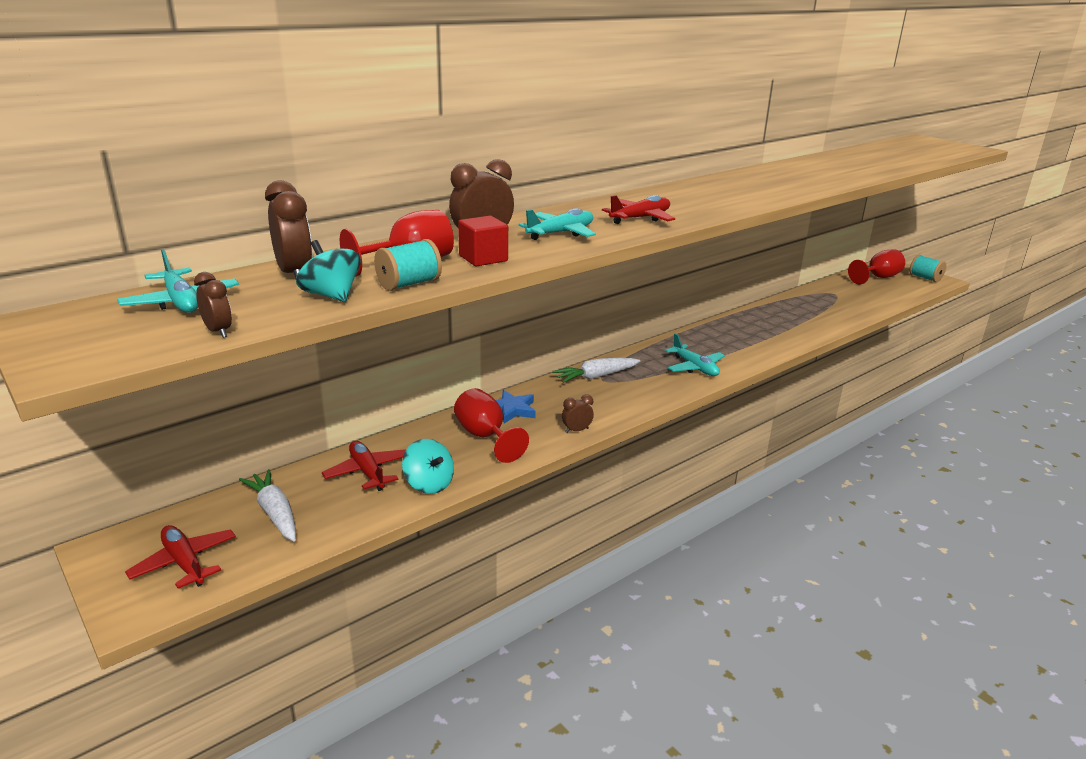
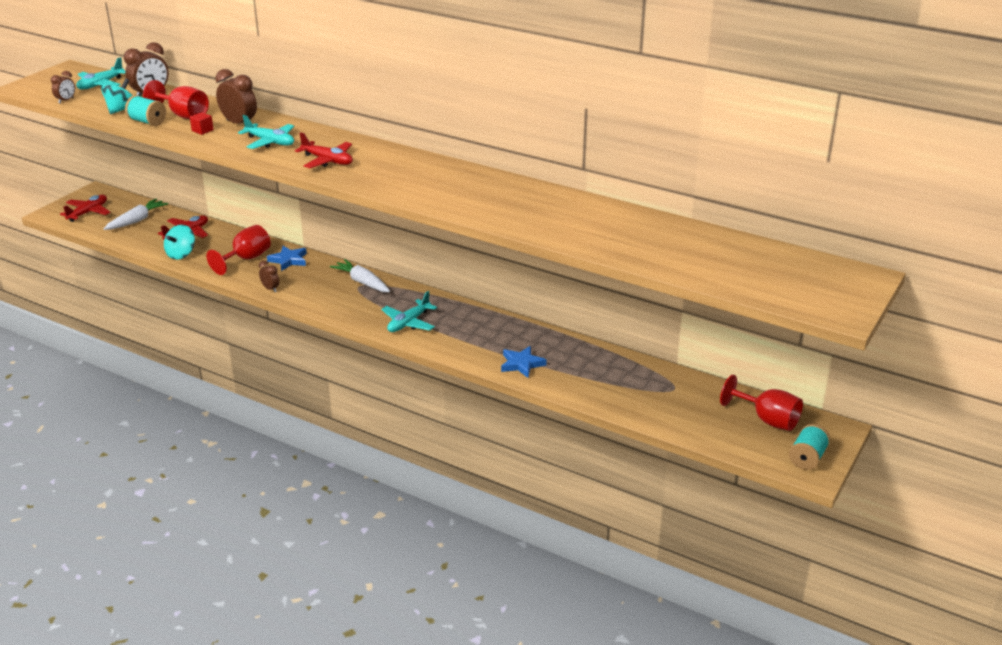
camera: 70 degrees right, 5 degrees up
(483, 258) = (202, 130): red cube -> red cube, size x0.64
(786, 334) = (521, 364): none -> blue star

